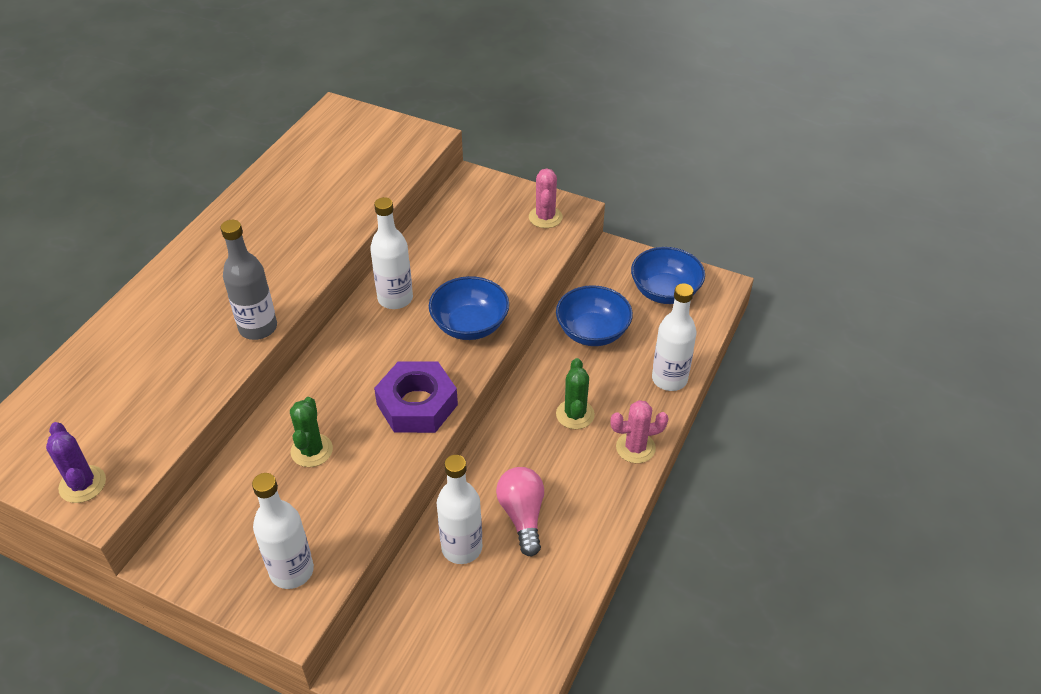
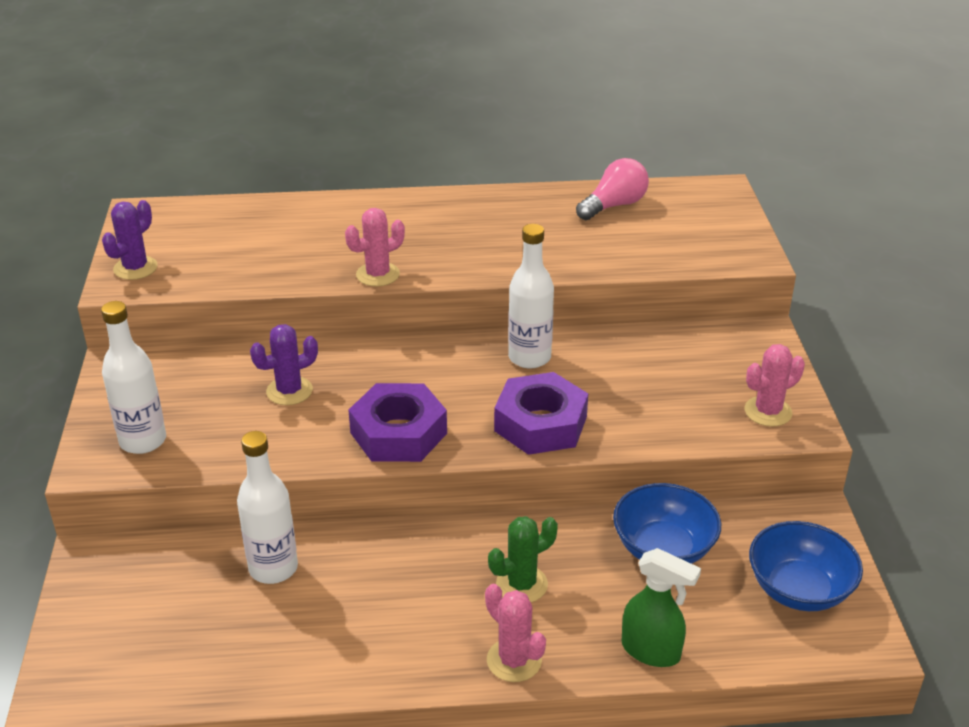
camera: 60 degrees right, 10 degrees down
(258, 328) = (378, 274): grey bottle -> pink cactus
(311, 450) = (289, 391): green cactus -> purple cactus
(470, 325) = (540, 424): blue bowl -> purple nut
(522, 516) = (345, 599): pink light bulb -> pink light bulb (614, 205)
(669, 379) = (651, 651): white bottle -> green spray bottle

